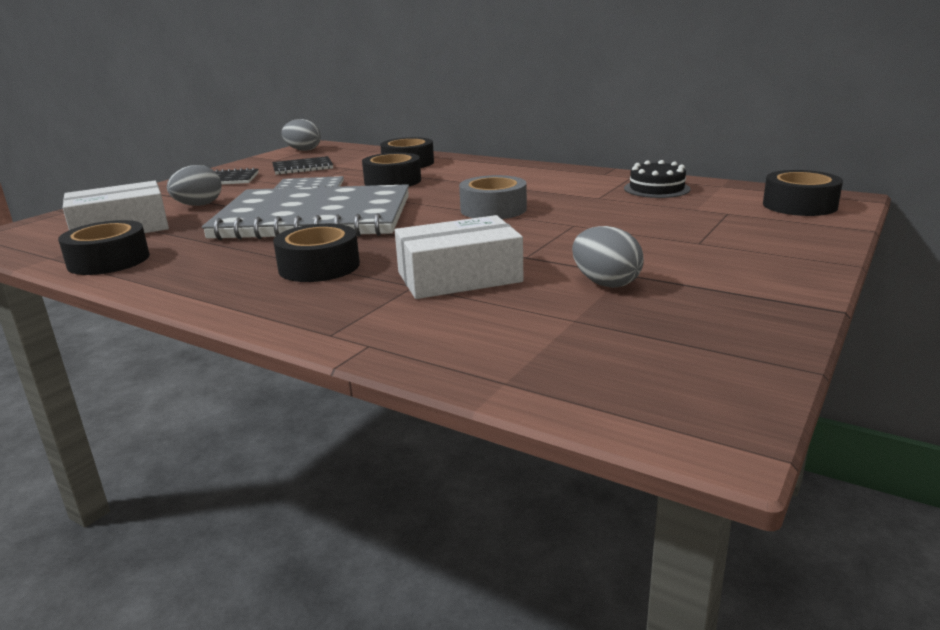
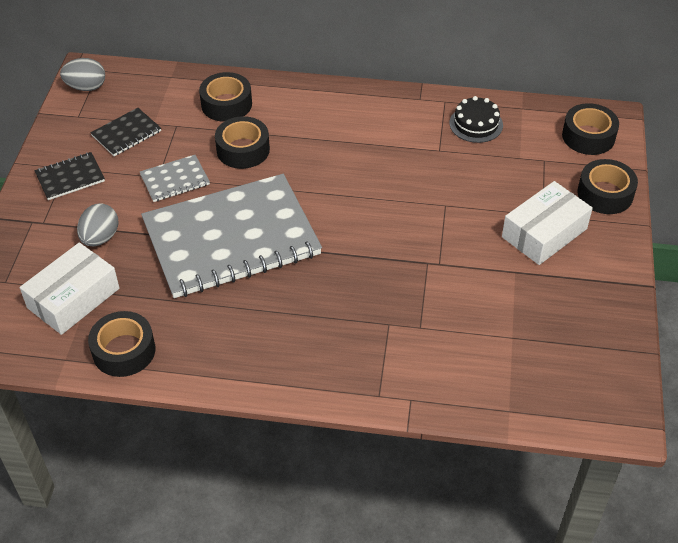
camera: 25 degrees left, 25 degrees up
(319, 266) = (302, 316): black tape -> black tape (605, 194)
(459, 277) = (412, 305): white box -> white box (544, 233)
(493, 209) = (369, 190): grey tape -> none
(605, 283) = (509, 288): grey egg -> none

